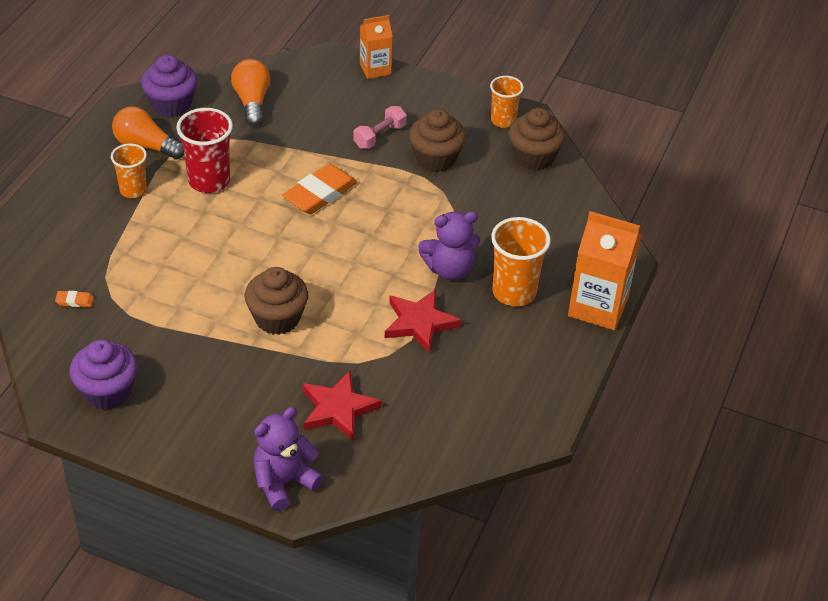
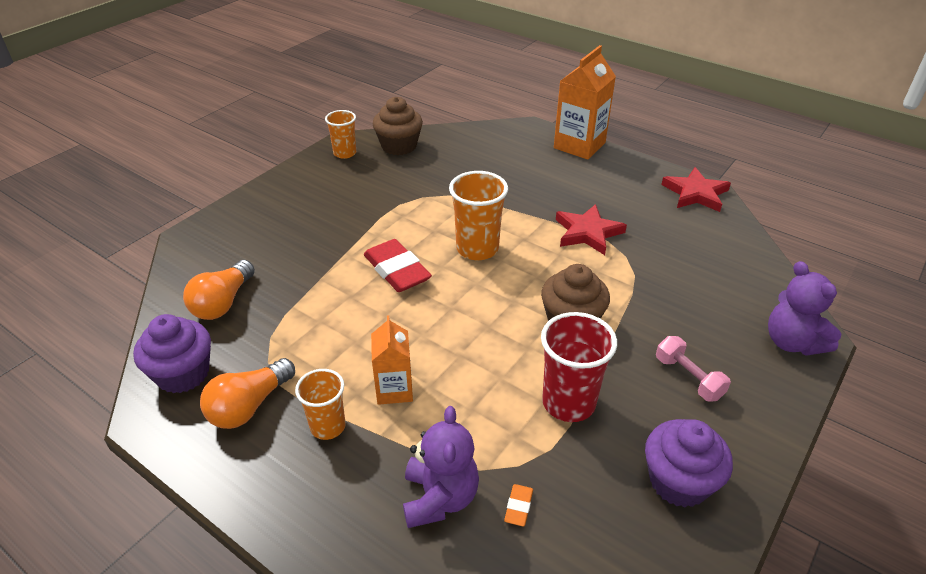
camera: 75 degrees left, 5 degrees down
(209, 181) = (341, 353): red cup -> red cup (568, 403)
(252, 102) = (223, 303): orange light bulb -> orange light bulb turned 75 degrees counterclockwise
(320, 194) = (397, 270): orange eraser -> red eraser
(338, 409) = (694, 295): red star -> red star (695, 193)
(375, 69) = (227, 211): orange carton -> orange carton (394, 389)
(379, 136) = (329, 222): pink dumbbell -> pink dumbbell (688, 378)
(436, 159) = (377, 194): brown cupcake -> none
(449, 269) = (523, 207): purple teddy bear -> purple teddy bear (440, 498)
(514, 292) = (557, 179): orange cup -> orange cup (477, 249)

